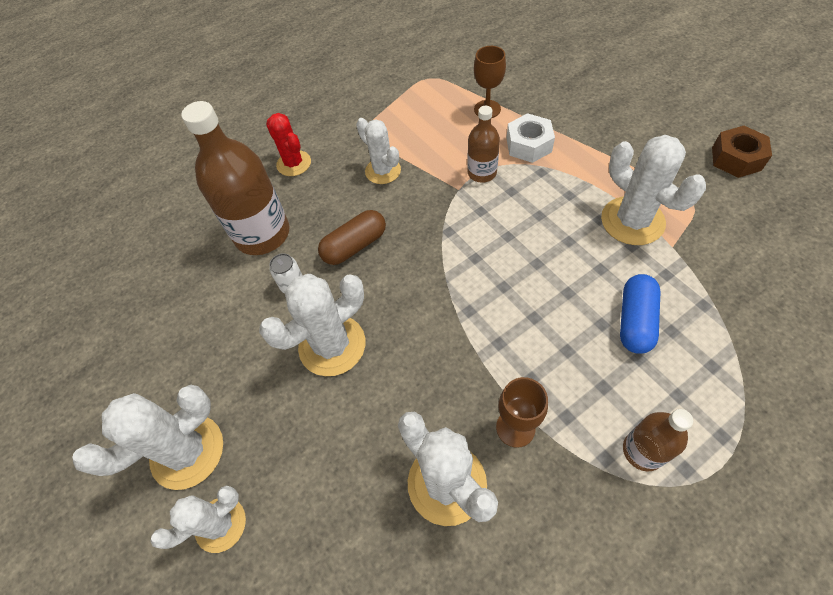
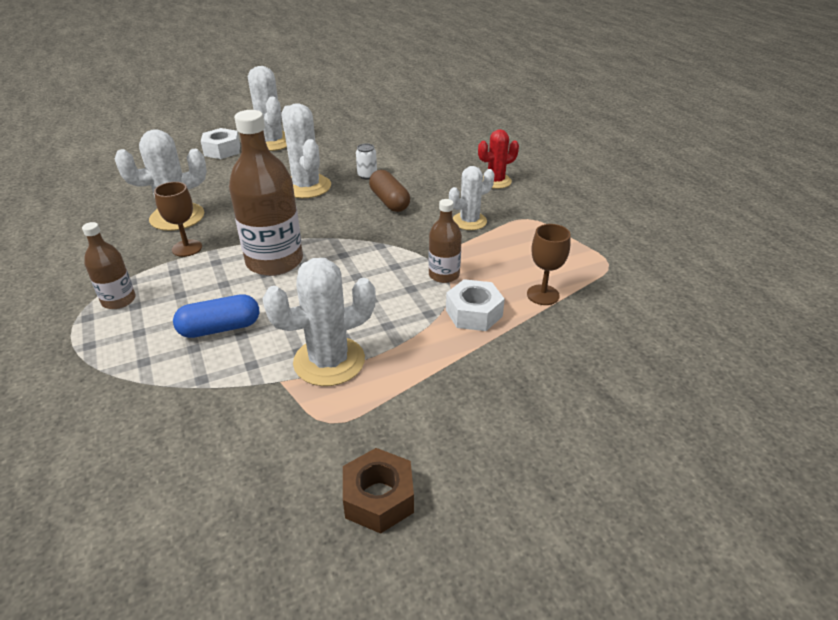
camera: 95 degrees right, 20 degrees down
(220, 524) = (222, 150): white cactus -> white nut
(262, 234) = (422, 166): brown bottle -> brown bottle (274, 261)
(635, 321) = (220, 328): blue capsule -> blue capsule turned 45 degrees counterclockwise

